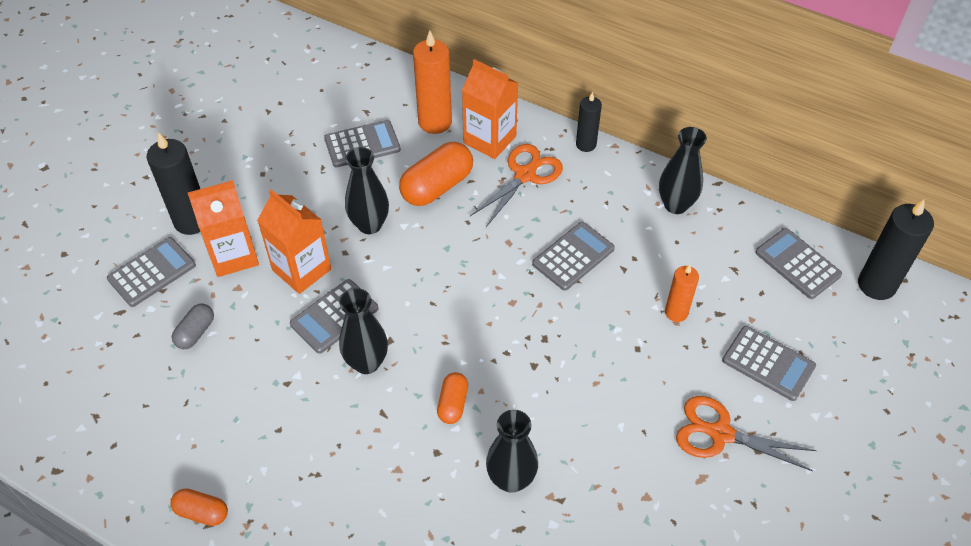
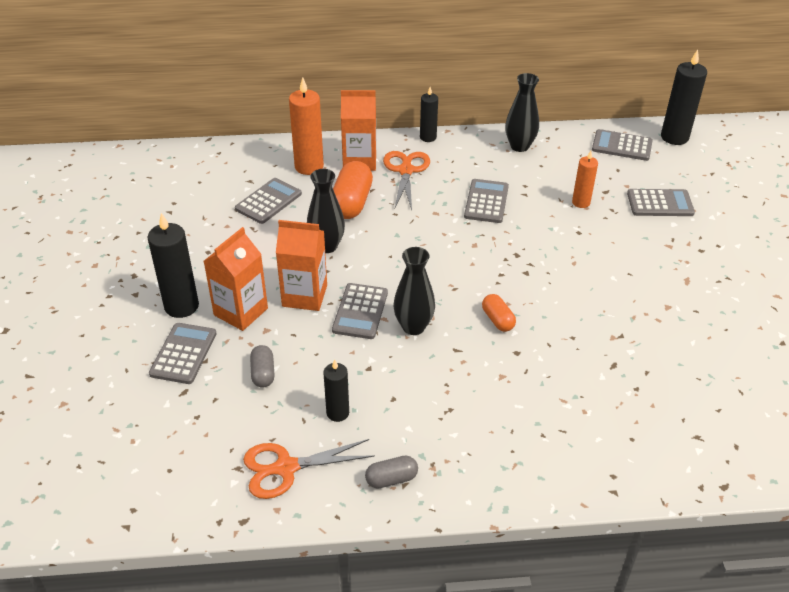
camera: 35 degrees left, 10 degrees down
(202, 512) = (391, 479): orange capsule -> grey capsule
(219, 413) = (337, 413): none -> black candle
(511, 479) = (579, 341): black vase -> none
(720, 433) = (673, 252): orange scissors -> orange scissors (286, 468)

